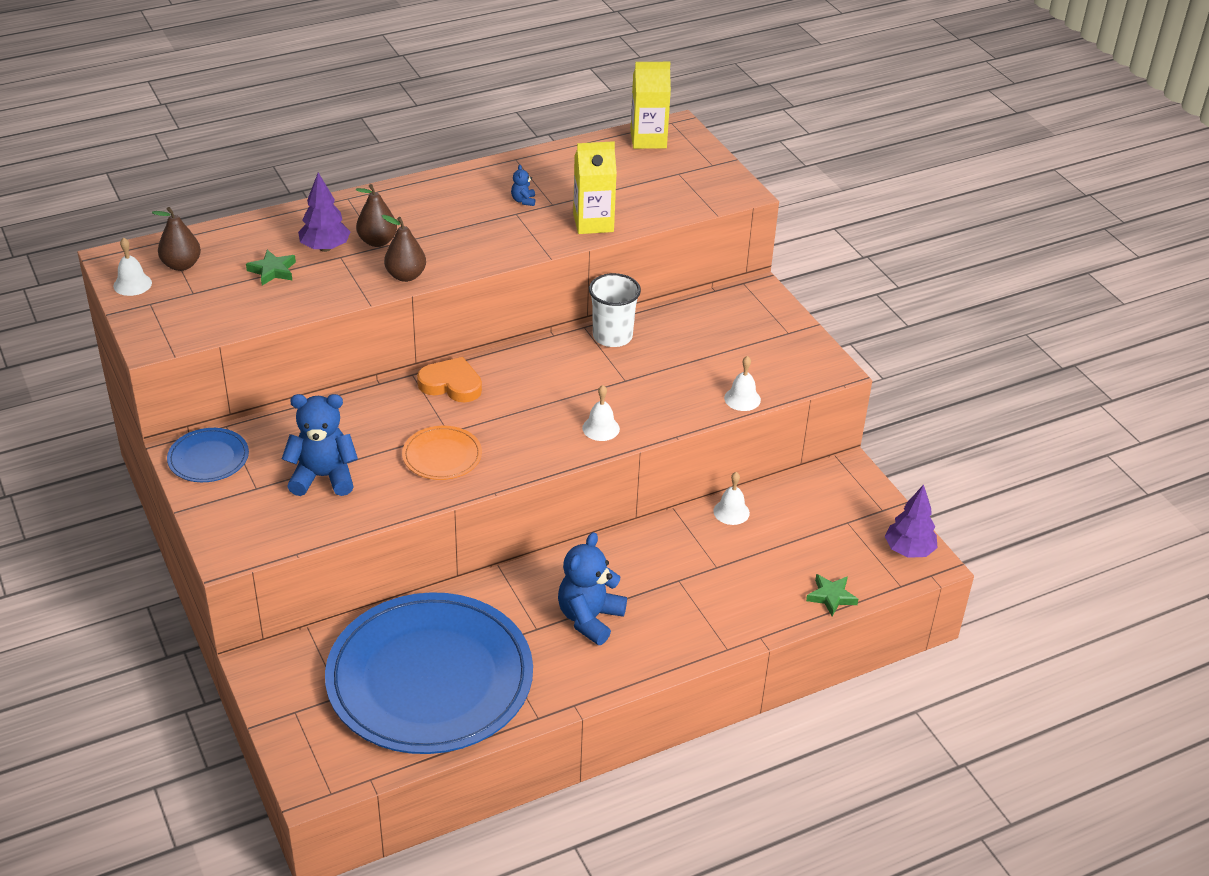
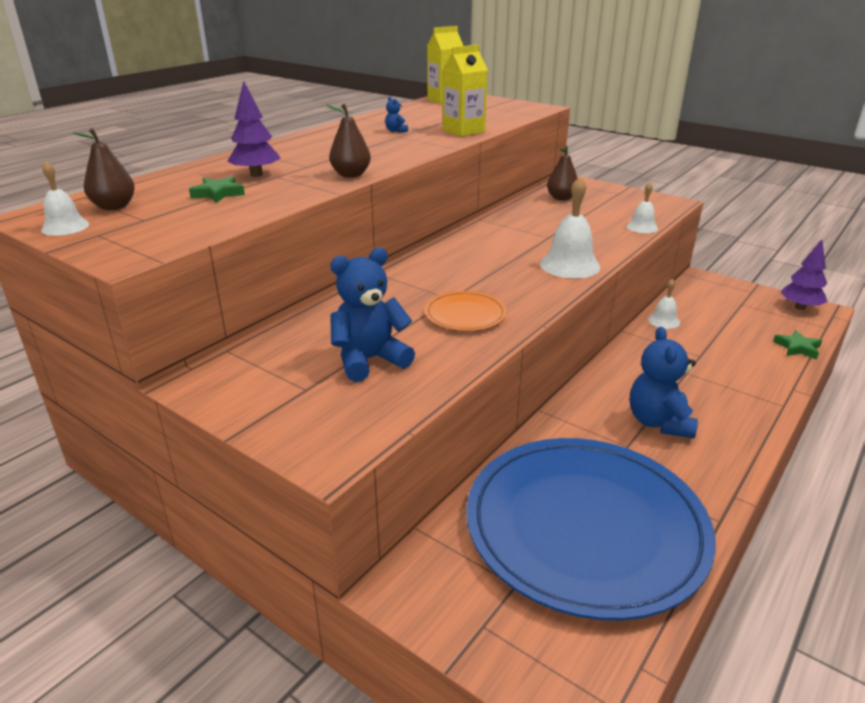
camera: 25 degrees left, 10 degrees down
(208, 458) = (228, 380): blue plate -> none
(377, 241) = (301, 164): brown pear -> brown pear (561, 198)
(451, 384) = (417, 270): orange heart -> none
(601, 428) = (569, 265): white bell -> white bell, size x1.73
(612, 336) = (506, 219): white cup -> none

